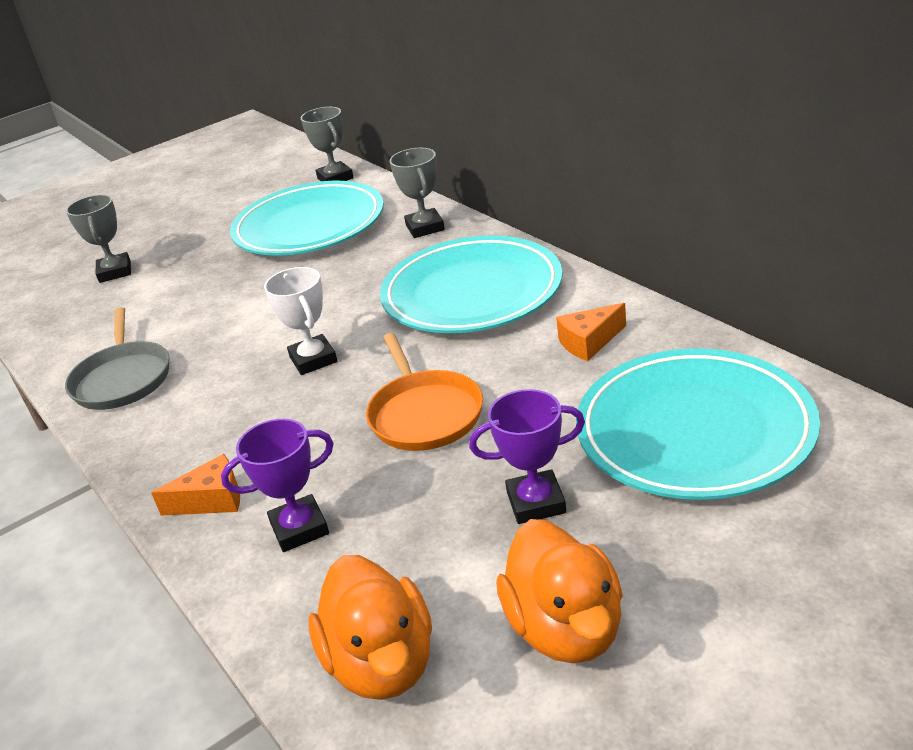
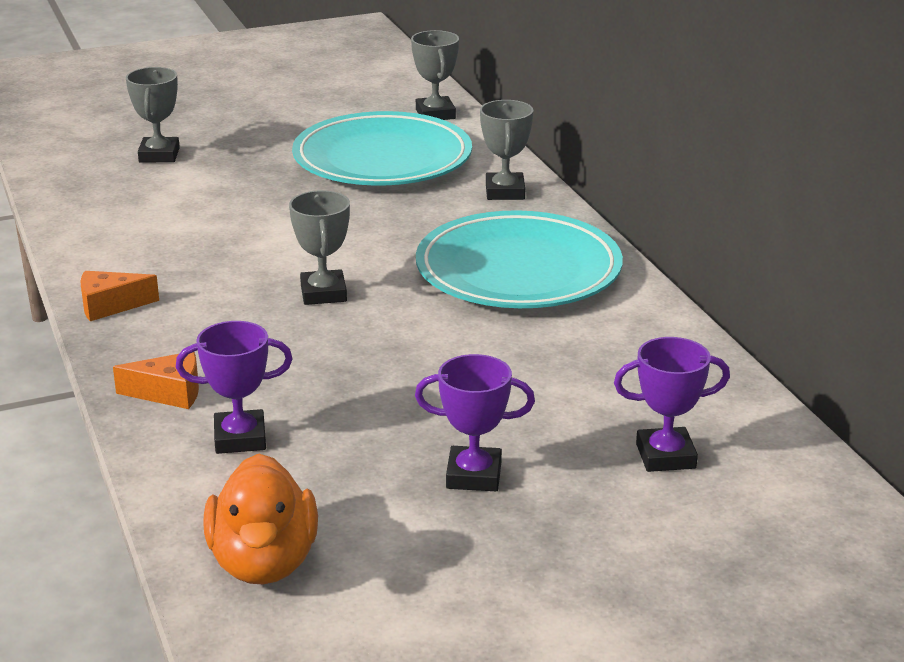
camera: 10 degrees right, 5 degrees down
(122, 379) = (127, 263): grey pan -> none
(313, 359) = (323, 293): white trophy -> grey trophy
(424, 414) = (408, 371): orange pan -> none
(566, 628) = (443, 581): orange duck -> none
(589, 342) = (611, 349): orange cheese -> orange cheese (110, 306)
(694, 431) = (665, 456): turquoise plate -> purple trophy

